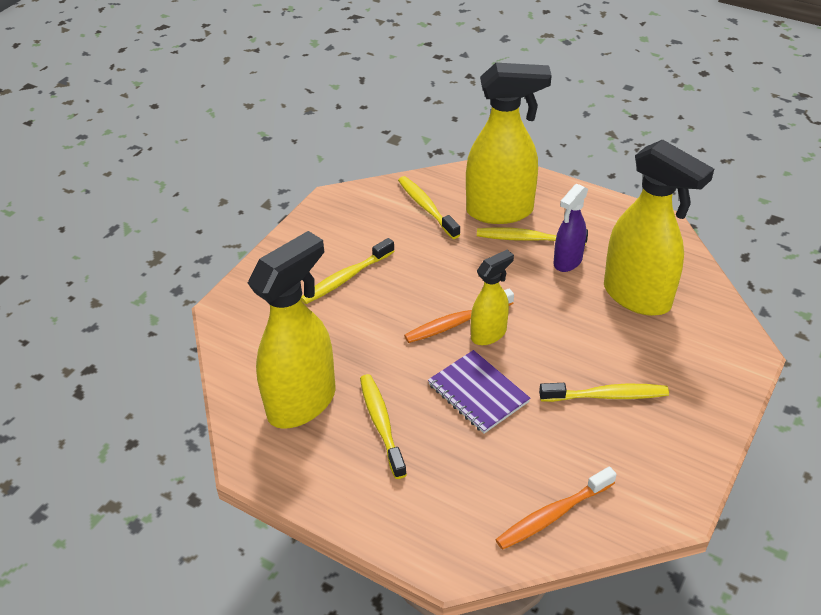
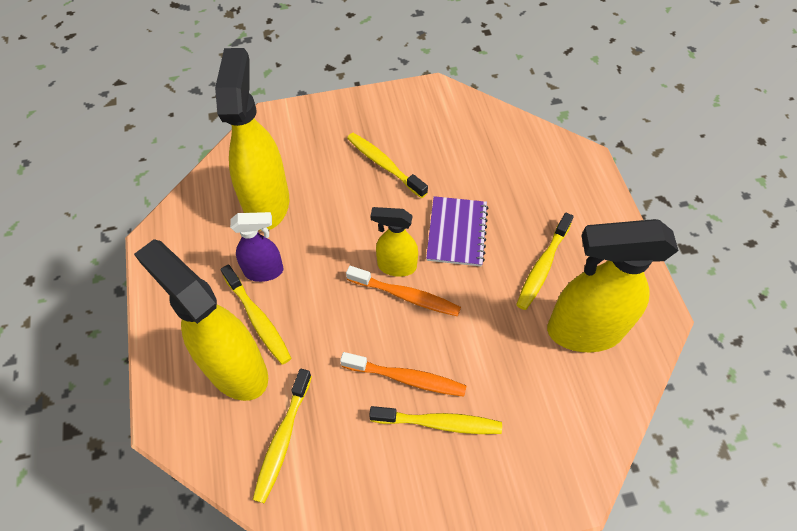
camera: 135 degrees left, 15 degrees up
(552, 515) = (501, 136): orange toothbrush -> orange toothbrush (407, 378)

